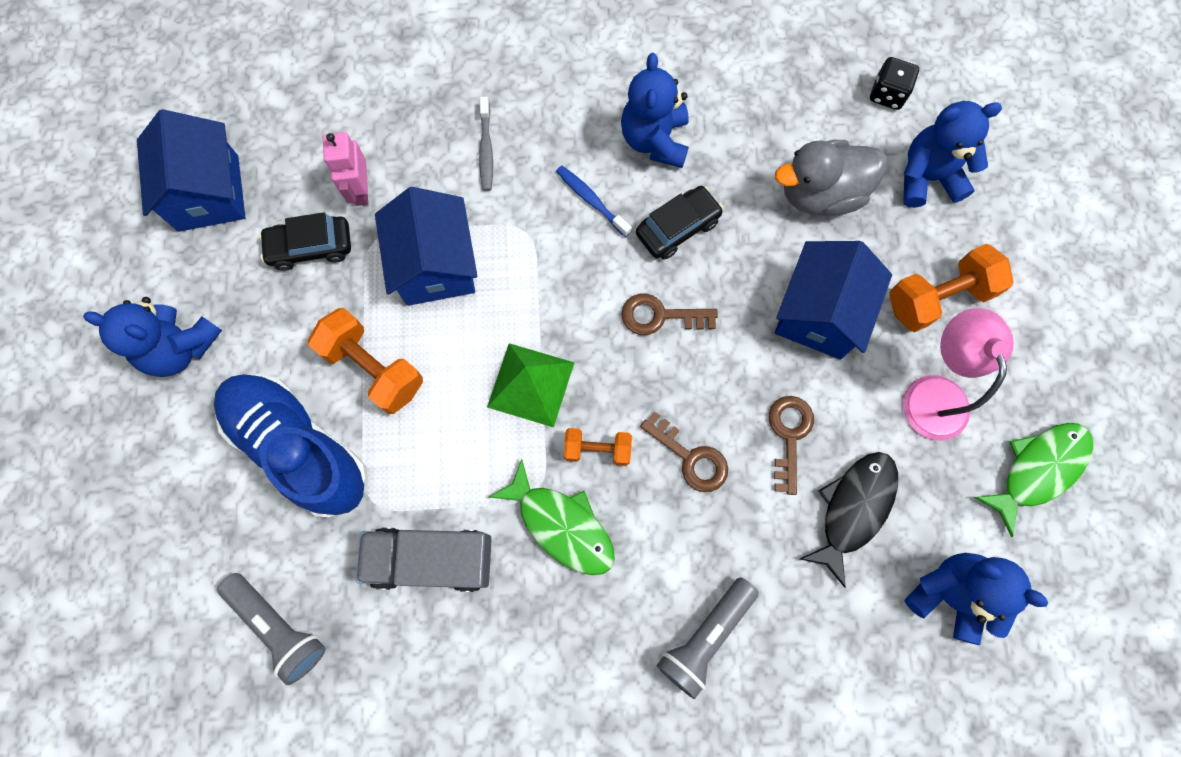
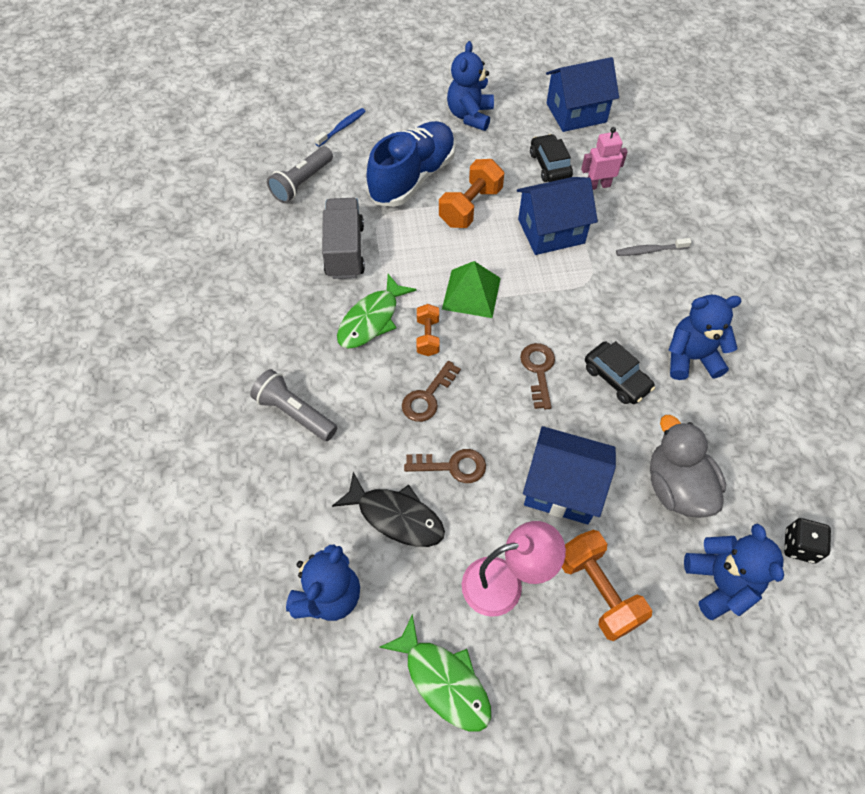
camera: 85 degrees right, 15 degrees down
(591, 200) = (625, 319): blue toothbrush -> blue toothbrush (342, 127)

